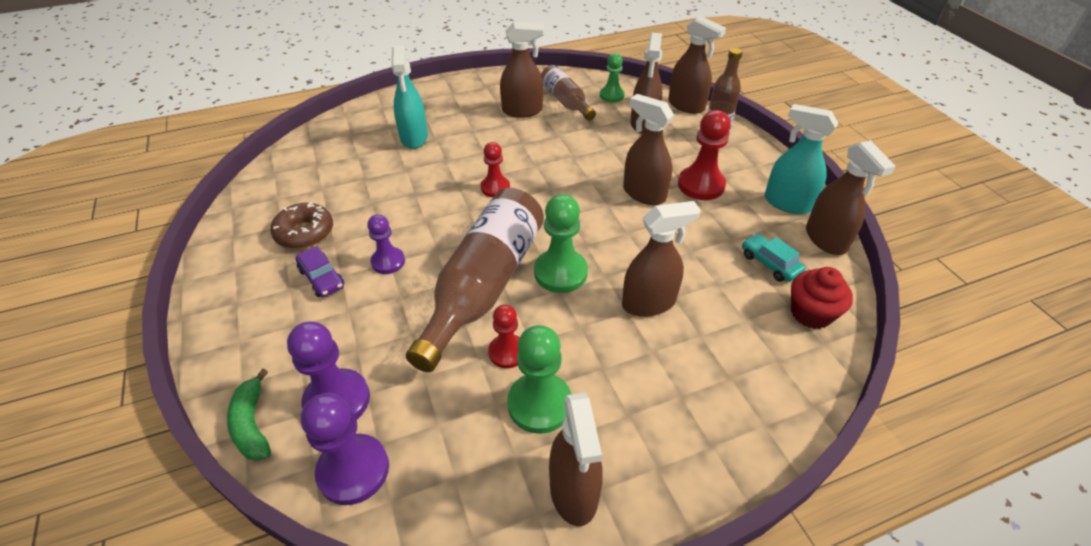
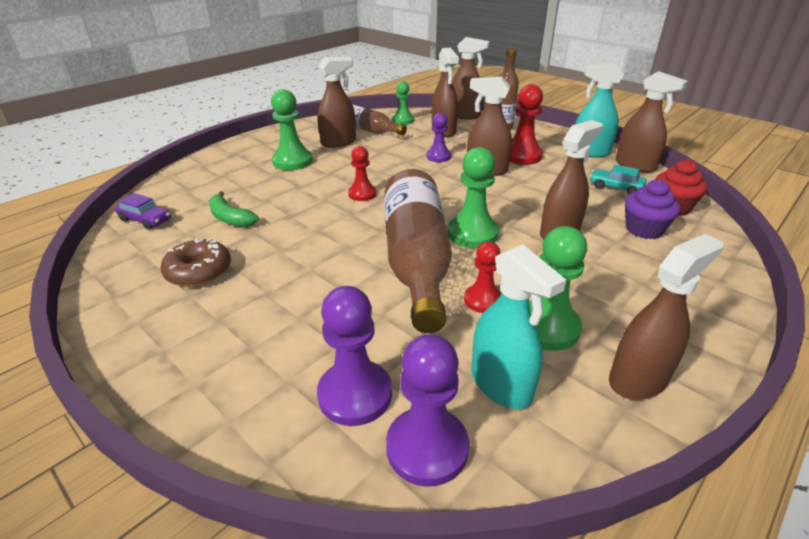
camera: 25 degrees left, 10 degrees down
(252, 424) = (275, 453): green banana -> green banana (230, 218)
(322, 278) = (249, 301): purple car -> purple car (145, 220)
(388, 262) = (309, 269): purple pawn -> purple pawn (438, 157)
(414, 138) = (254, 178): turquoise spray bottle -> turquoise spray bottle (501, 385)
(461, 125) = (292, 161): none -> green pawn
(573, 492) = (638, 379): brown spray bottle -> brown spray bottle turned 90 degrees counterclockwise
(746, 331) = (644, 229): none -> purple cupcake

